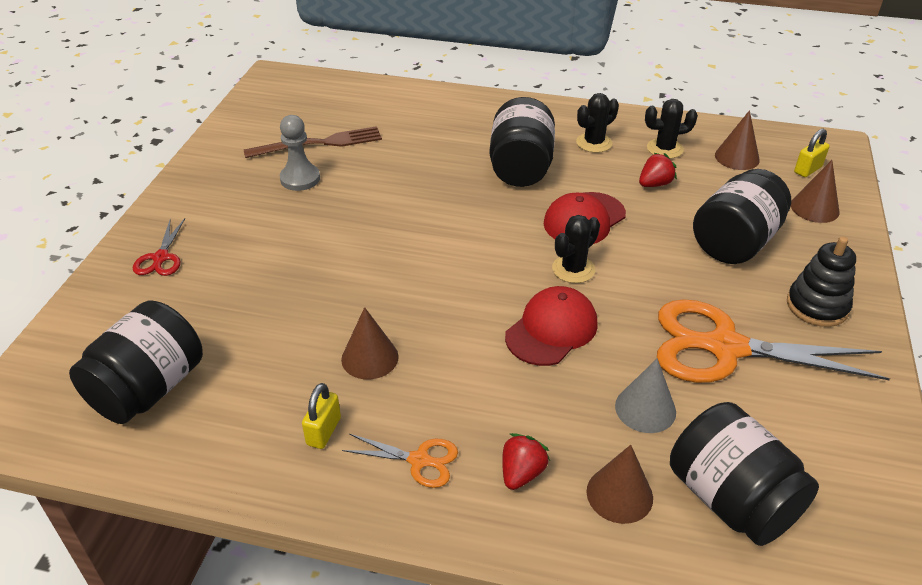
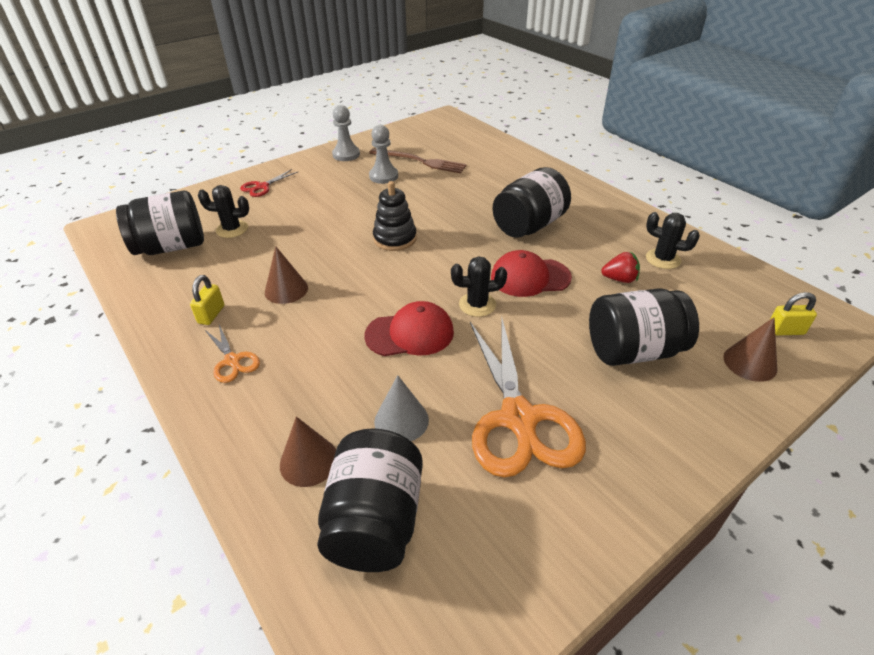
camera: 40 degrees right, 0 degrees up
(215, 171) = (346, 154): none -> grey pawn
(324, 431) = (211, 314): yellow padlock -> yellow padlock turned 45 degrees counterclockwise
(521, 473) = (273, 406): red strawberry -> none
(594, 143) = (607, 232): black cactus -> black cactus (232, 229)
(725, 348) = (518, 418): orange scissors -> orange scissors turned 150 degrees counterclockwise
(737, 157) = (723, 292): brown cone -> none
(817, 306) = (644, 436): black stacking toy -> black stacking toy (395, 239)

